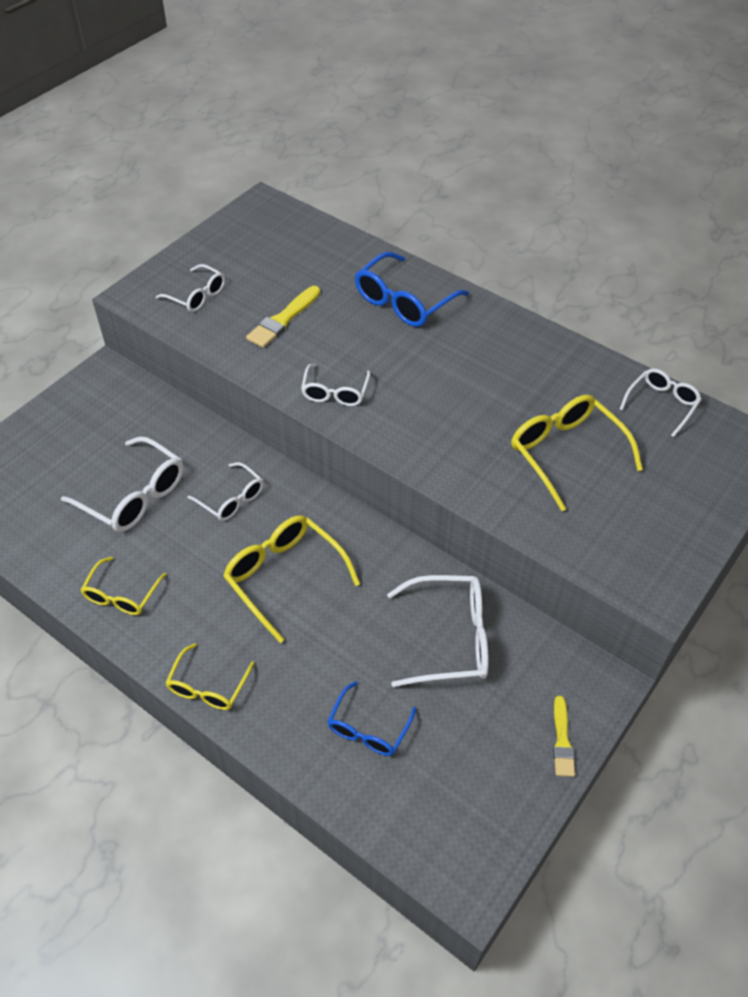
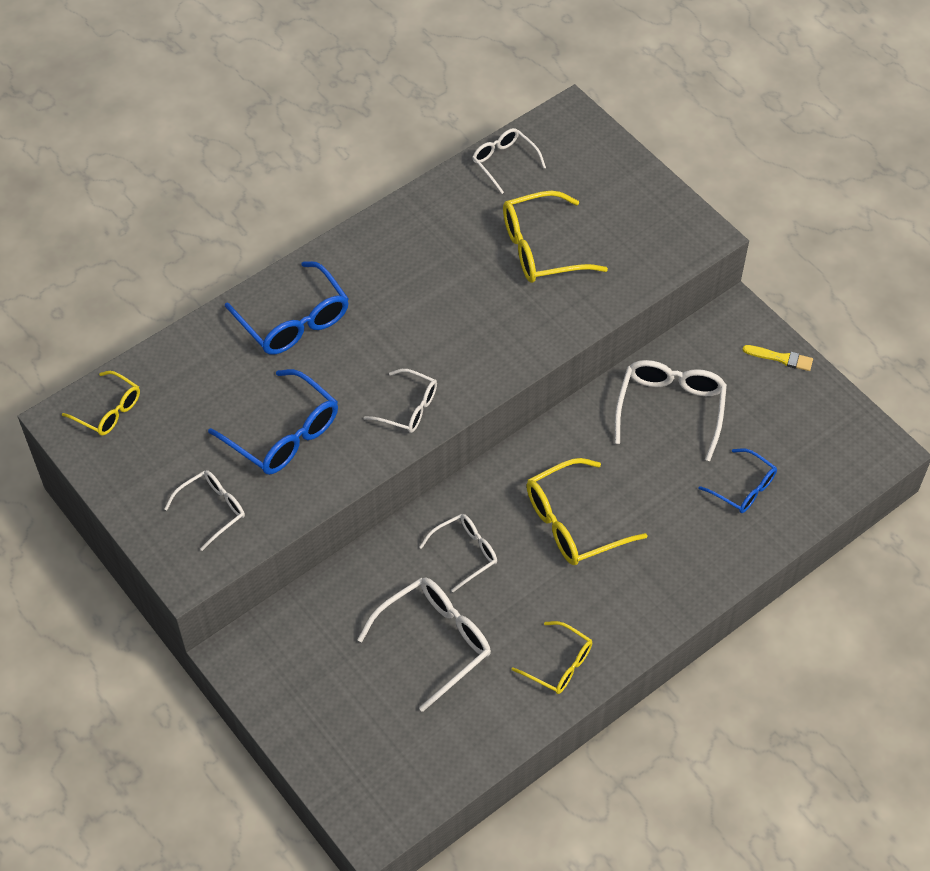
camera: 75 degrees left, 5 degrees up
(208, 686) = (677, 602): yellow glasses -> yellow glasses (108, 410)
(283, 320) = (283, 434): yellow brush -> blue glasses

